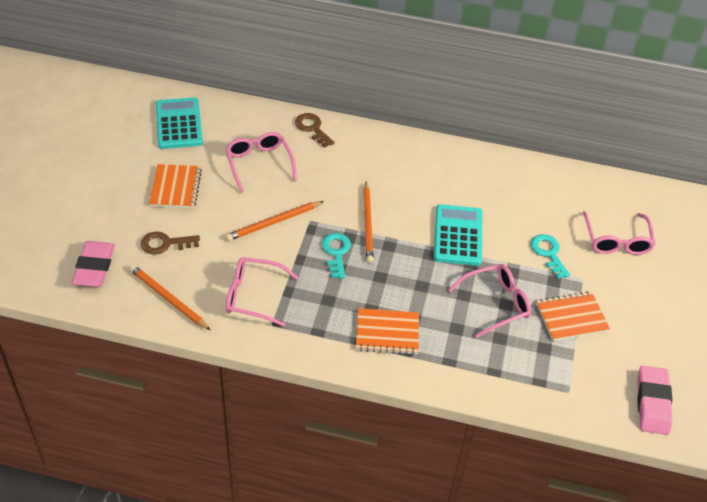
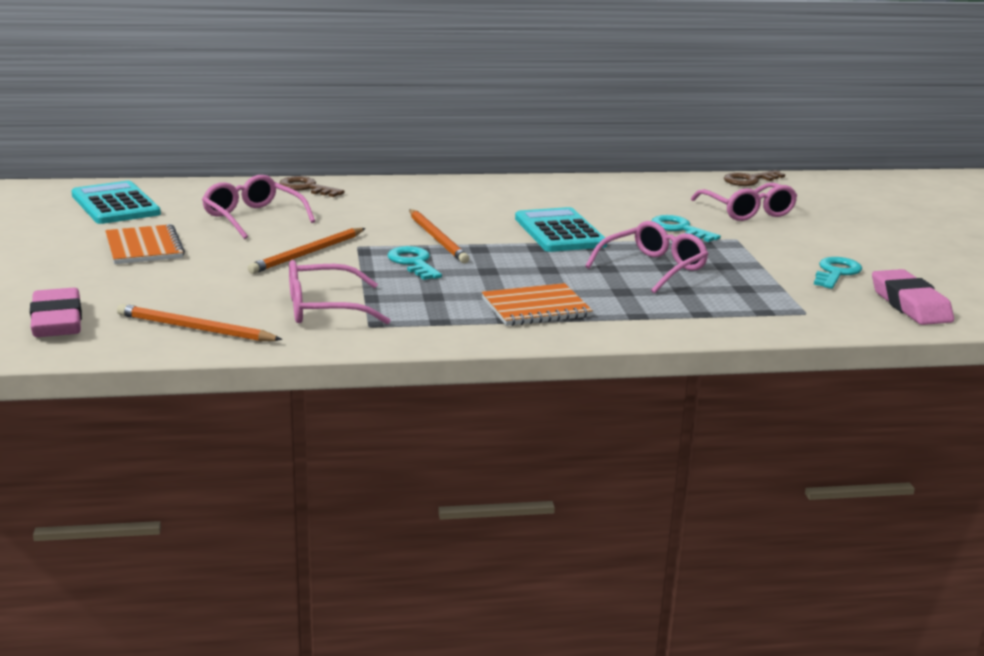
camera: 20 degrees left, 25 degrees down
(165, 244) = (159, 288): brown key -> brown key (749, 180)
(571, 317) = (752, 264): orange notebook -> none
(627, 345) = (836, 273): none -> turquoise key

